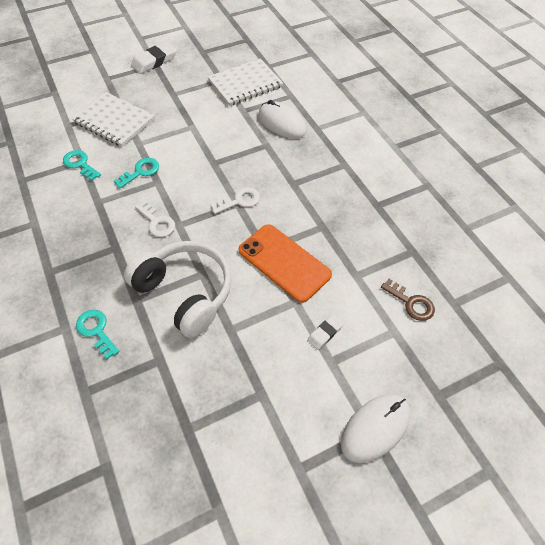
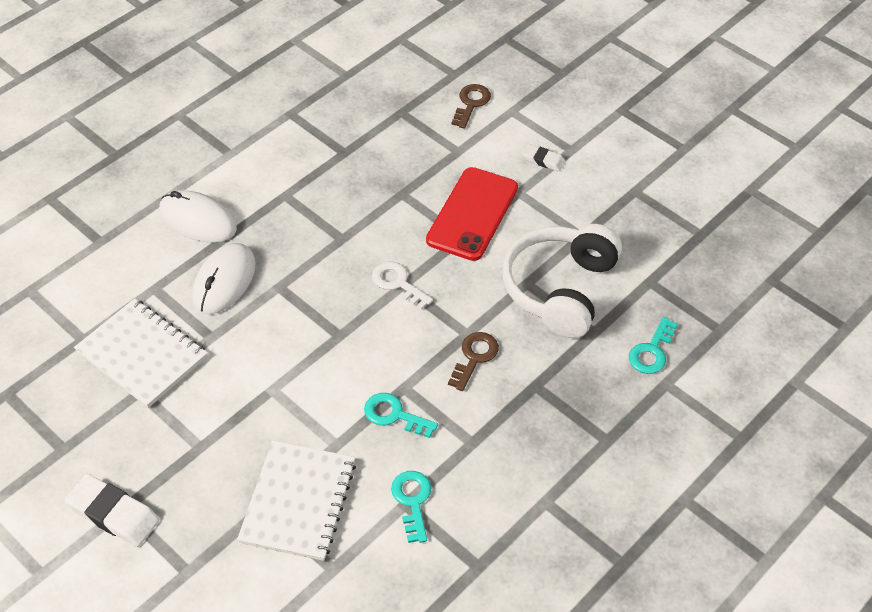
camera: 110 degrees left, 5 degrees down
(80, 164) = (412, 501): turquoise key -> turquoise key turned 150 degrees clockwise
(157, 222) = (474, 357): white key -> brown key
(284, 262) = (472, 214): orange phone -> red phone
(375, 428) = (618, 107): white mouse -> white mouse (198, 220)

